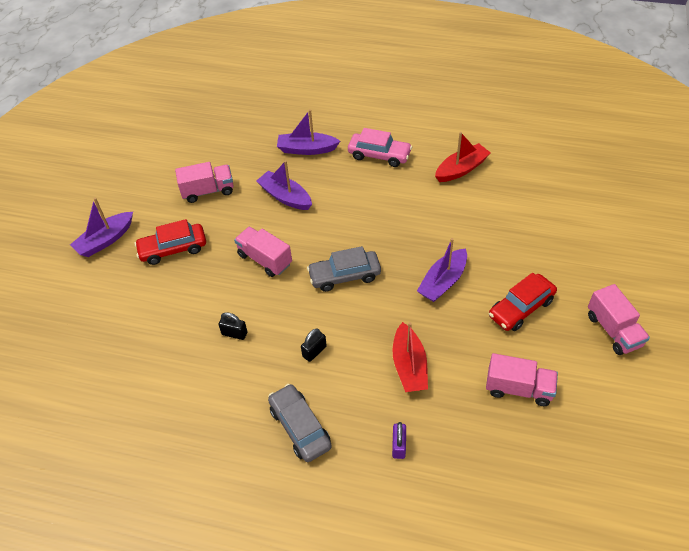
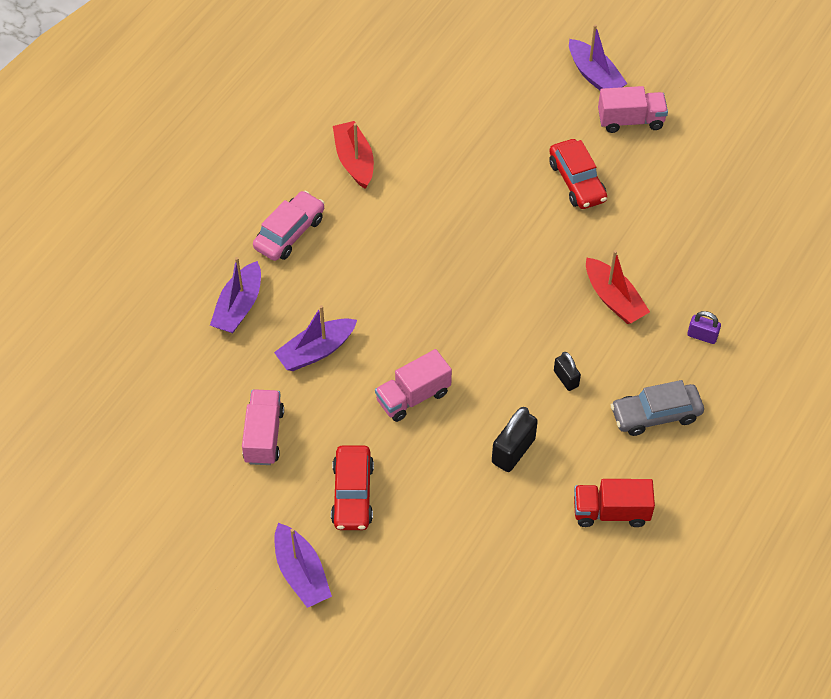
camera: 75 degrees left, 5 degrees up
(193, 416) = (611, 512): none -> red truck
(234, 333) = (513, 451): black padlock -> black padlock, size x1.66
(344, 276) = (471, 322): grey car -> none
(409, 366) = (613, 299): red boat -> red boat turned 45 degrees clockwise
(443, 282) = (516, 235): purple boat -> purple boat (594, 75)
(518, 388) = (670, 219): pink truck -> none

